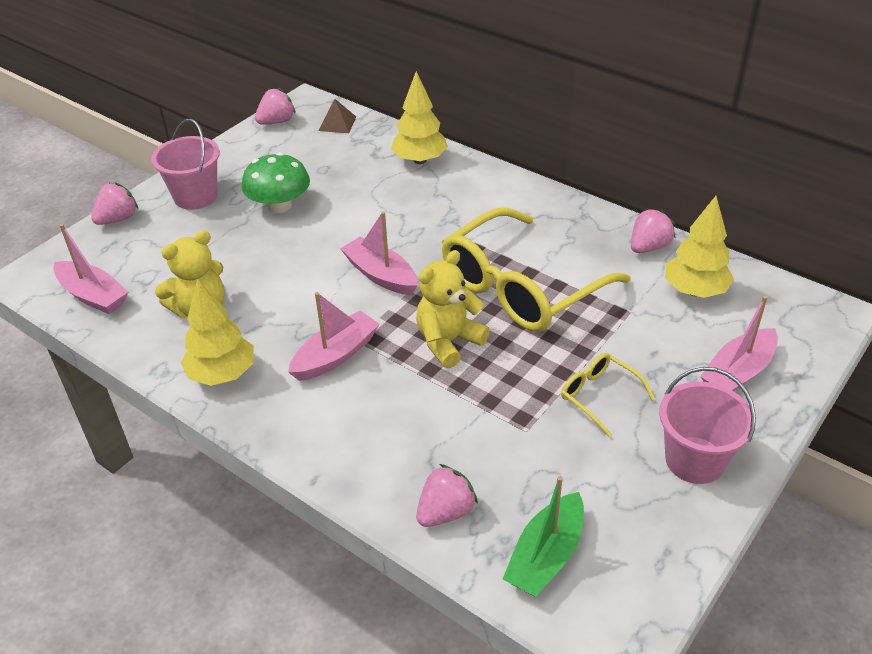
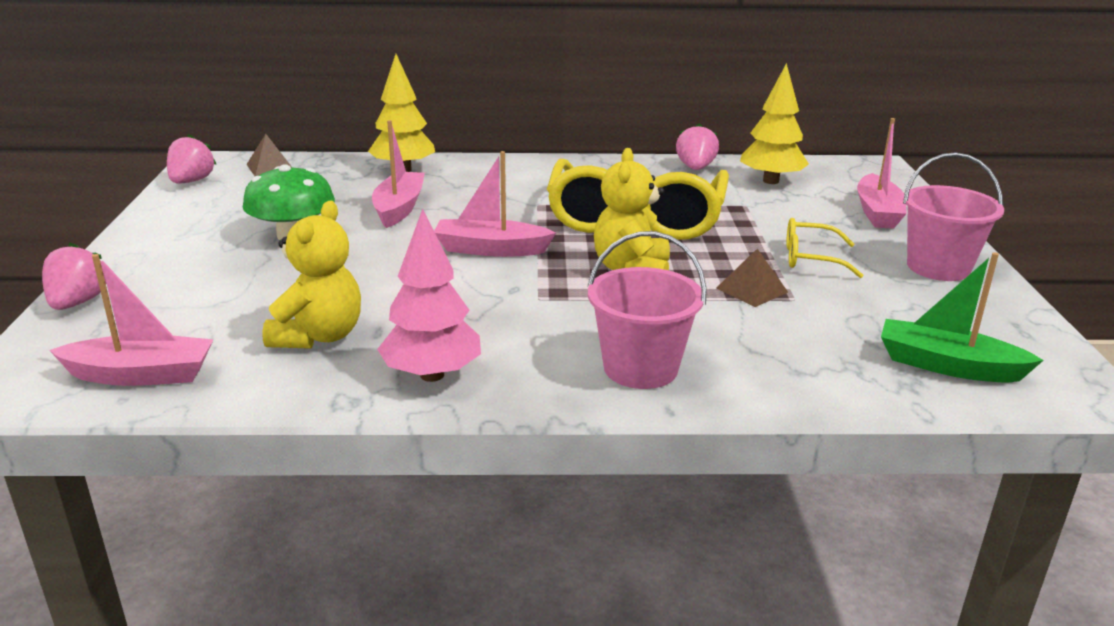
camera: 40 degrees left, 15 degrees down
(195, 196) = (169, 256): pink bucket -> pink bucket (640, 368)
(222, 374) = (432, 375): yellow tree -> pink tree
(335, 355) = (538, 316): pink boat -> pink boat (399, 208)
(445, 512) = (825, 376): pink strawberry -> none
(507, 405) = (752, 290): none -> brown pyramid
(546, 556) = (948, 366): green boat -> green boat turned 120 degrees clockwise

